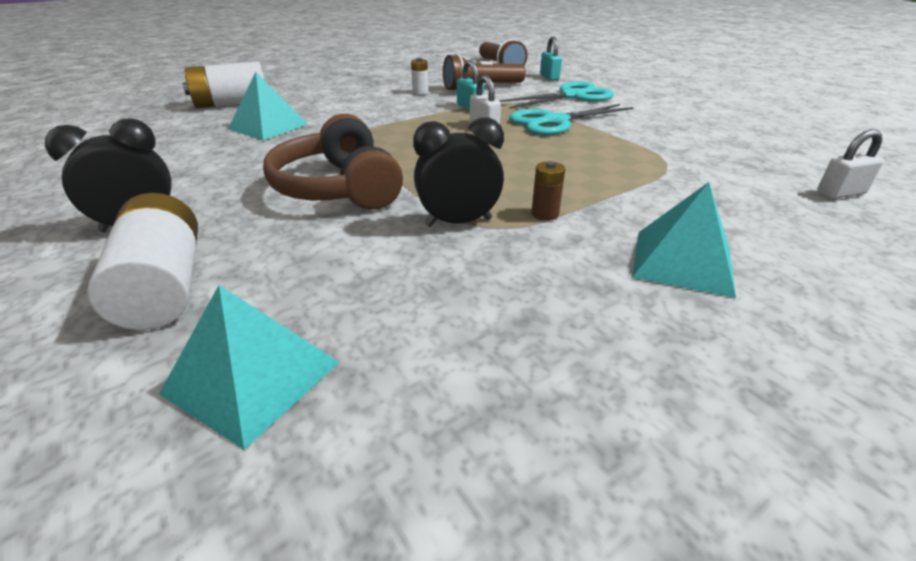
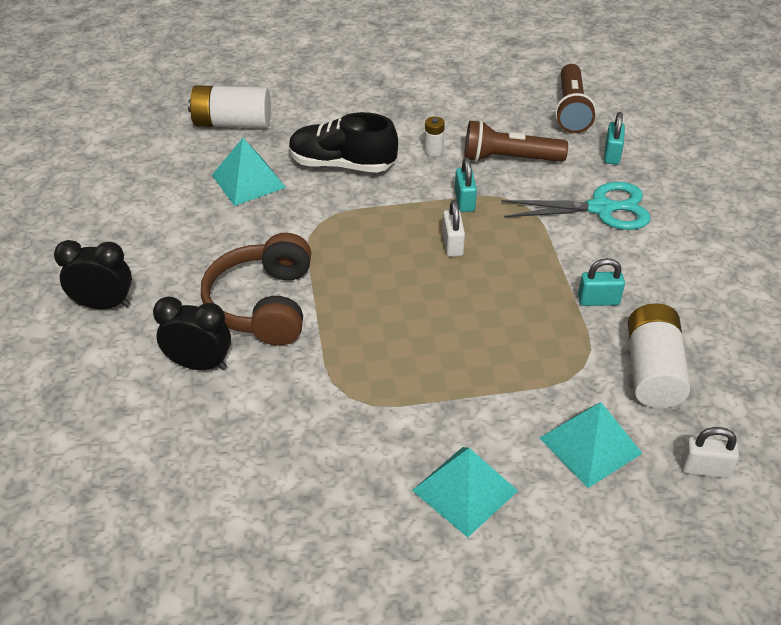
camera: 25 degrees right, 10 degrees up
(163, 286) = (103, 378): white battery -> white battery (652, 371)
(252, 377) = (128, 476): turquoise pyramid -> turquoise pyramid (590, 445)
(350, 107) = (342, 164): none -> black shoe
(458, 222) = (330, 383): black clock -> black clock (199, 364)
(545, 214) = (405, 398): brown battery -> none
(555, 122) = (534, 257): turquoise scissors -> none
(629, 131) = (598, 300): none -> turquoise padlock

